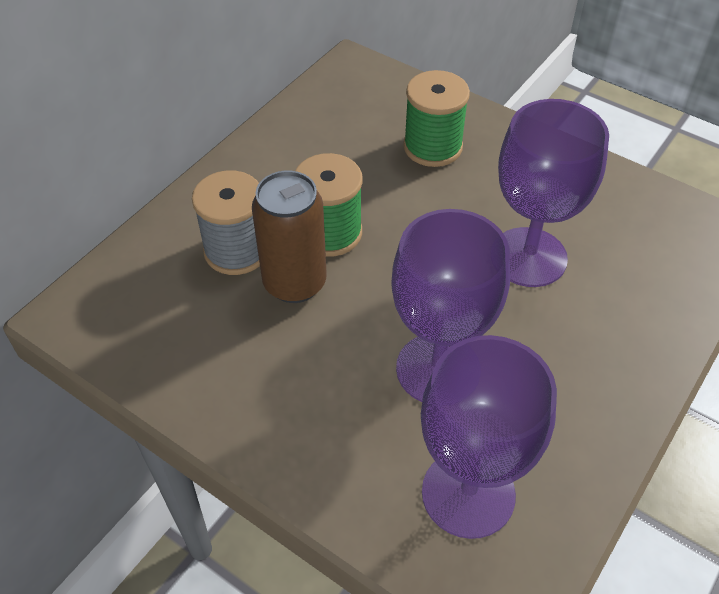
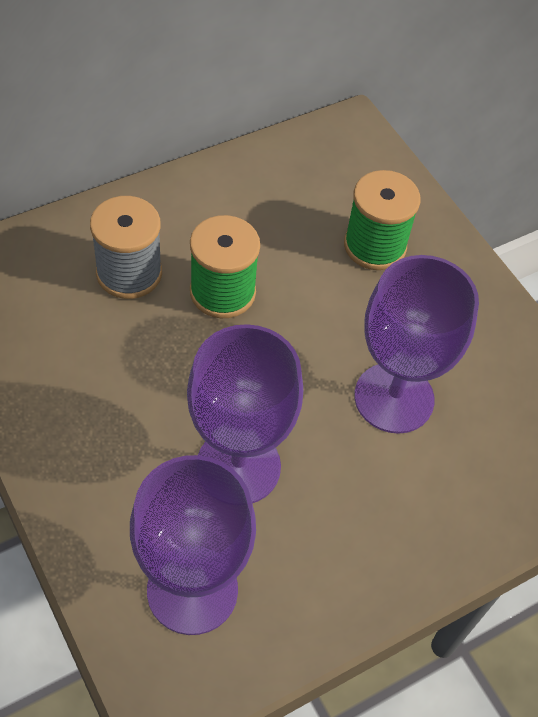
camera: 20 degrees right, 5 degrees up
(294, 283) = (161, 327): brown can -> none

